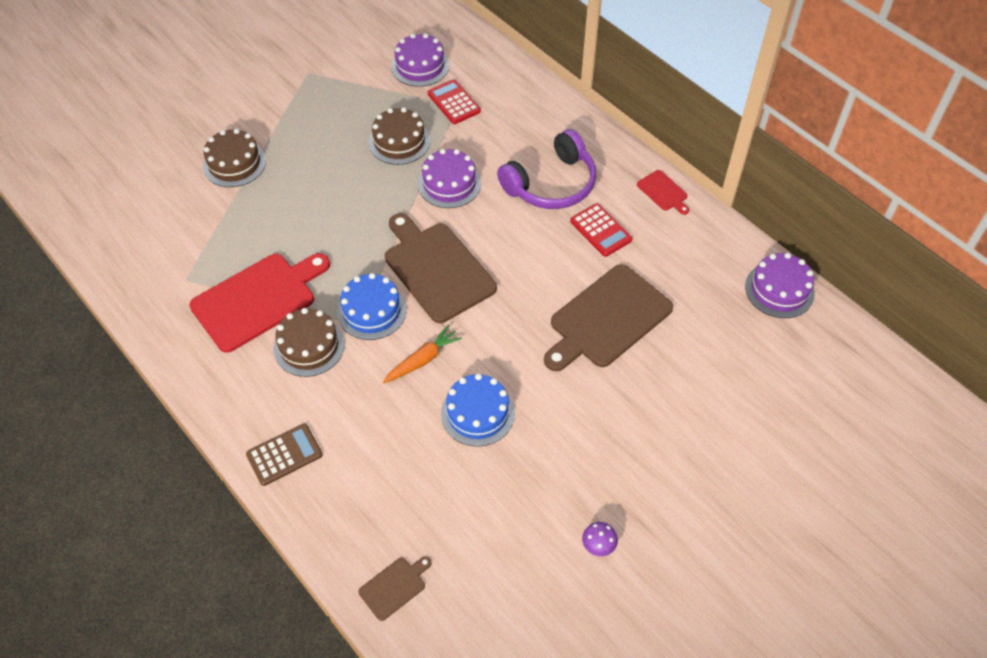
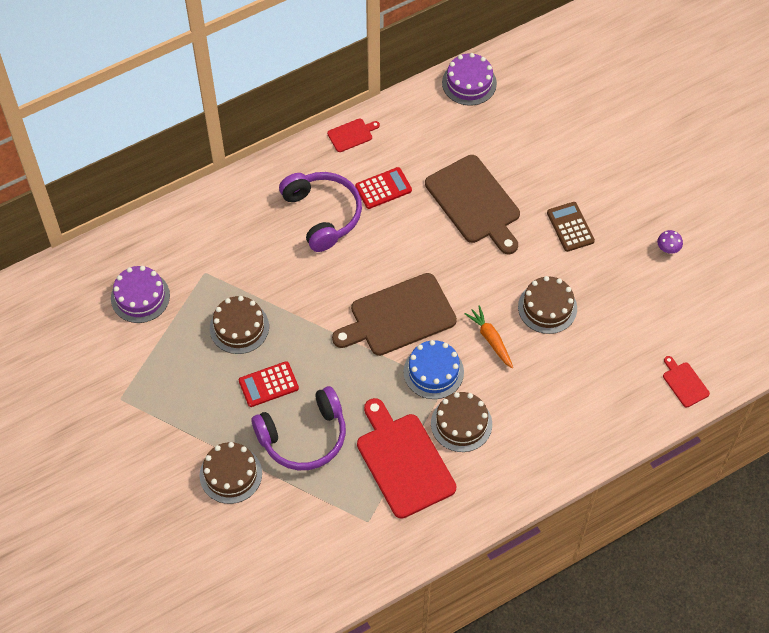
camera: 80 degrees left, 5 degrees up
(280, 212) = (304, 437): none -> purple headphones
(284, 455) = (564, 449): brown calculator -> brown calculator (570, 227)
(394, 586) = (684, 383): brown cutting board -> red cutting board
(449, 183) = (303, 293): purple cake -> none
(454, 102) = (199, 275): red calculator -> red calculator (268, 384)
(478, 413) = (547, 307): blue cake -> brown cake

